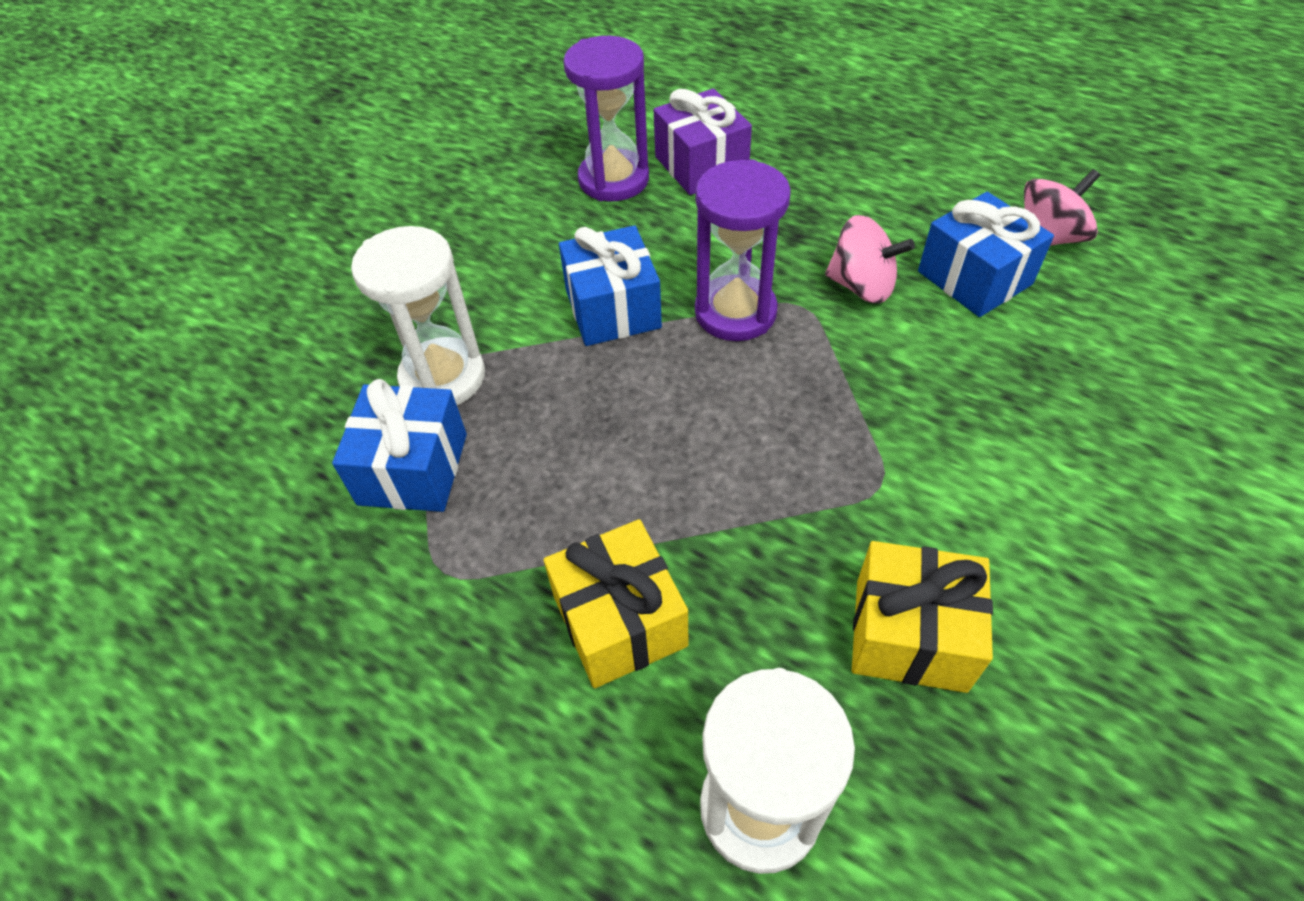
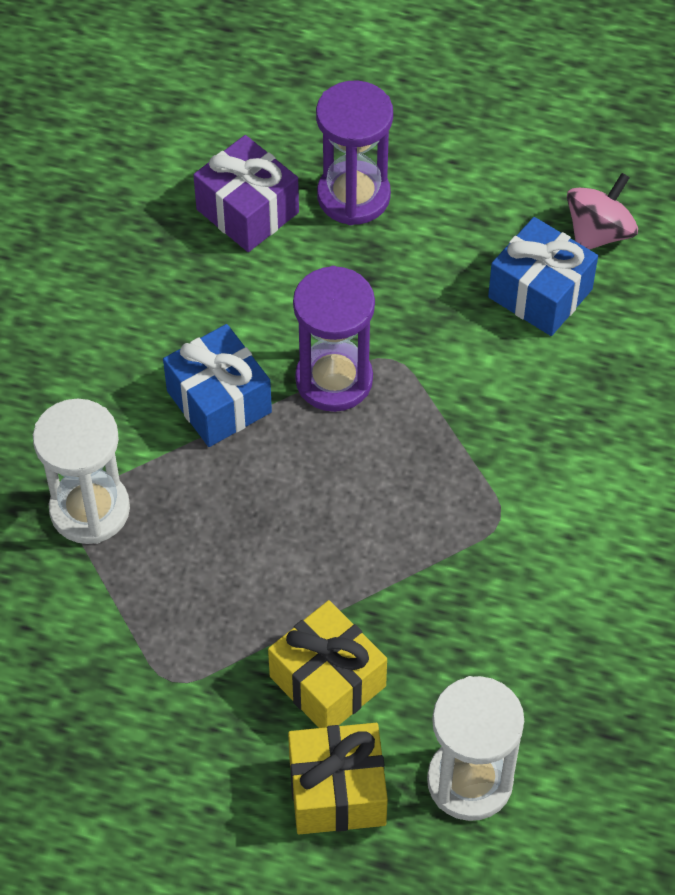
camera: 20 degrees left, 5 degrees up
(413, 469) = (104, 602): blue gift -> none
(613, 180) = (164, 248): purple hourglass -> purple hourglass (353, 196)
(861, 286) = (441, 325): pink spinning top -> none
(910, 634) = (547, 634): yellow gift -> yellow gift (337, 791)

